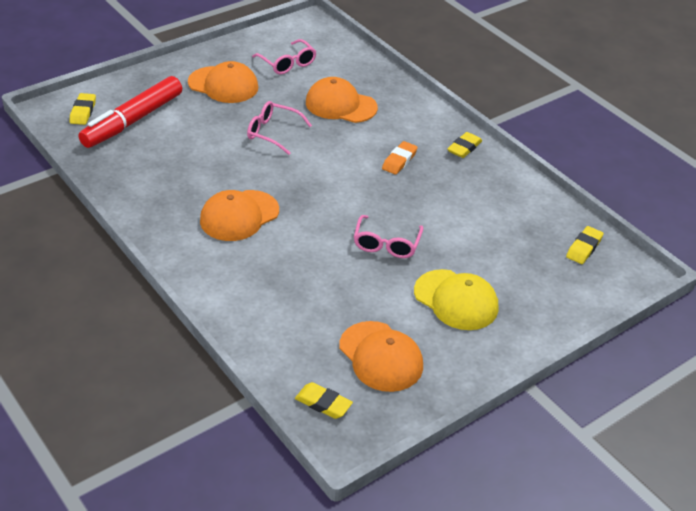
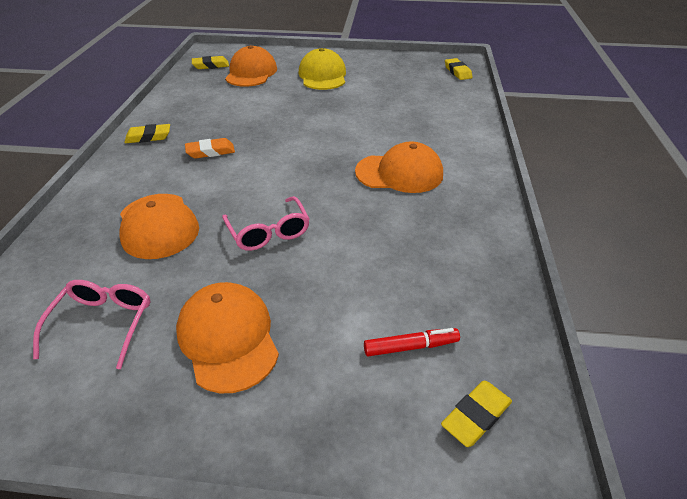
camera: 135 degrees left, 0 degrees up
(133, 121) = (411, 347): red marker -> red marker, size x0.45
(381, 356) = (401, 74): orange cap -> orange cap (251, 73)
(386, 244) = (316, 111): pink glasses -> none

